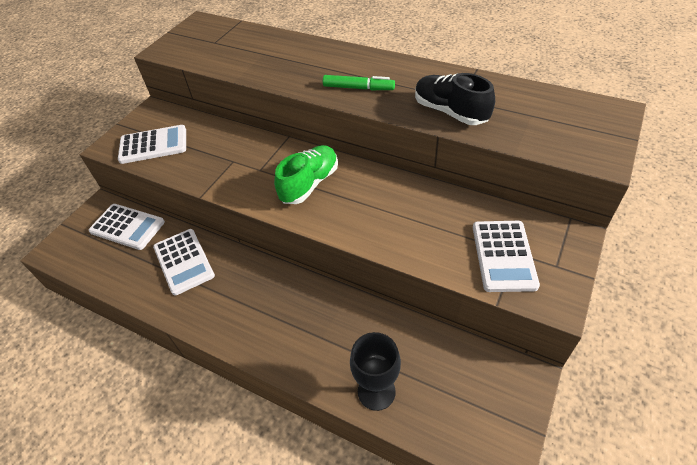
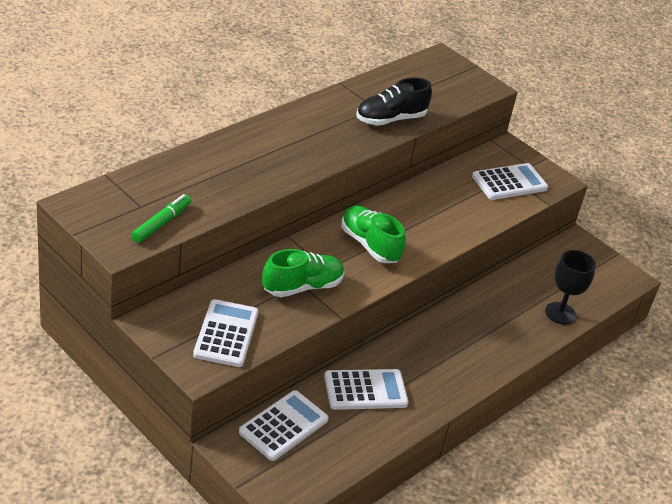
camera: 80 degrees left, 10 degrees down
(228, 163) = (302, 287): none -> green shoe
(358, 88) = (318, 148): green marker -> green marker (161, 223)
(503, 256) = (509, 182): white calculator -> white calculator turned 45 degrees counterclockwise

